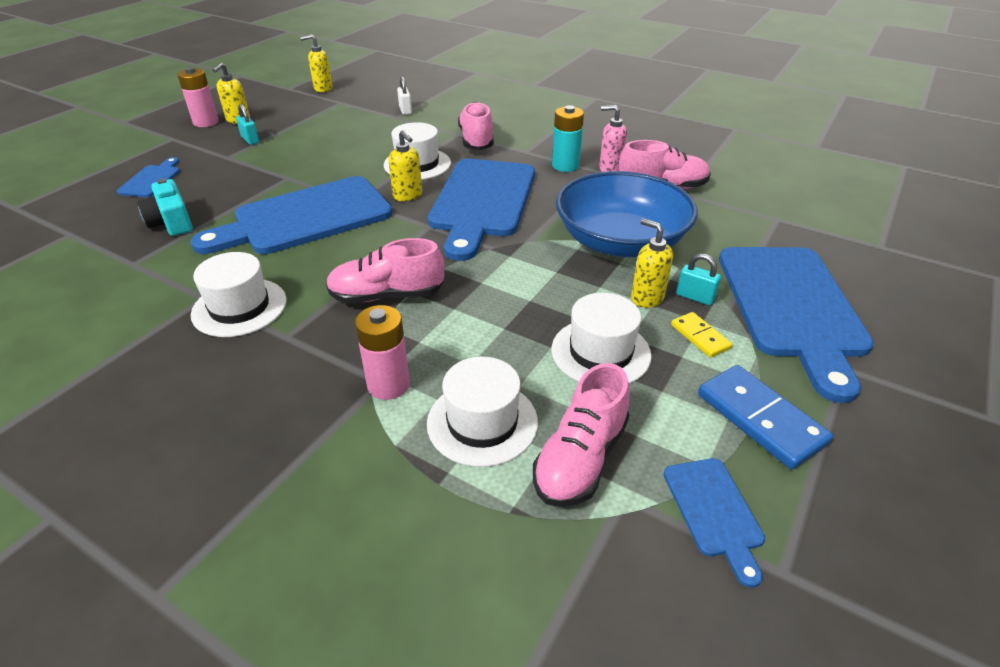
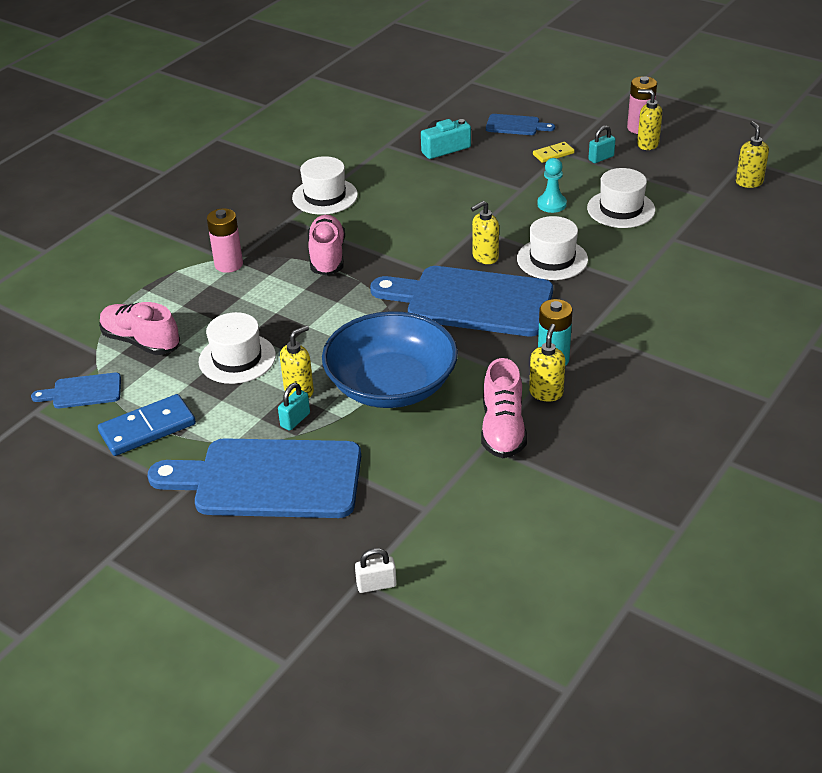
camera: 95 degrees right, 0 degrees up
(306, 218) = (447, 207): blue cutting board -> none
(323, 163) = (551, 204): none -> turquoise pawn
(405, 110) = (694, 243): white padlock -> white padlock (376, 585)
(476, 140) = (615, 296): pink shoe -> none
(482, 422) = (184, 303): white hat -> white hat (621, 209)
(610, 169) = (546, 393): pink soap dispenser -> yellow soap dispenser
(700, 336) = (242, 414): yellow domino -> yellow domino (553, 154)

